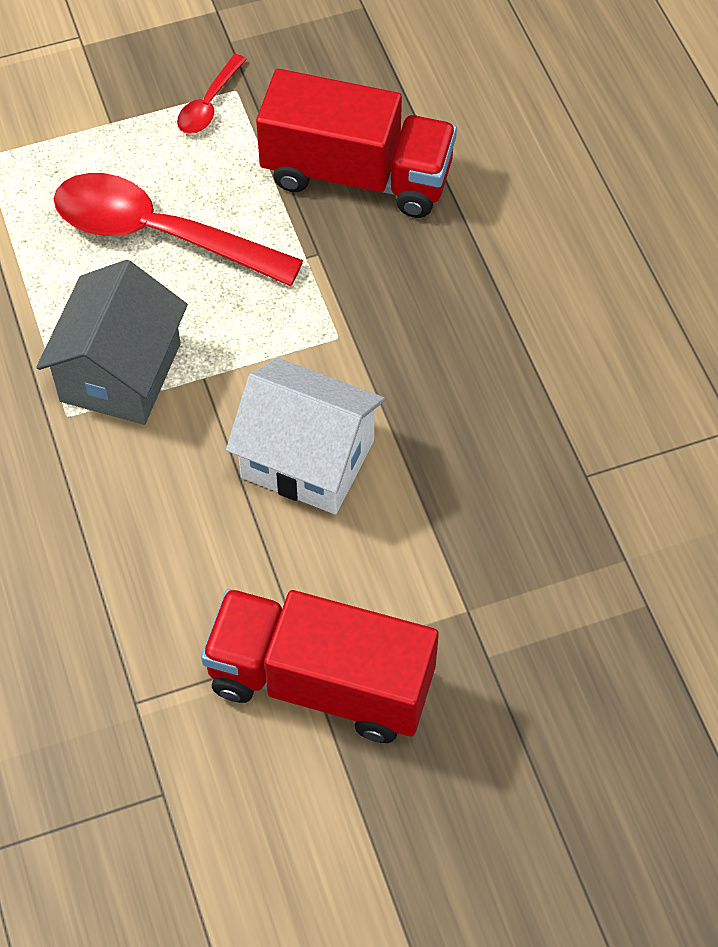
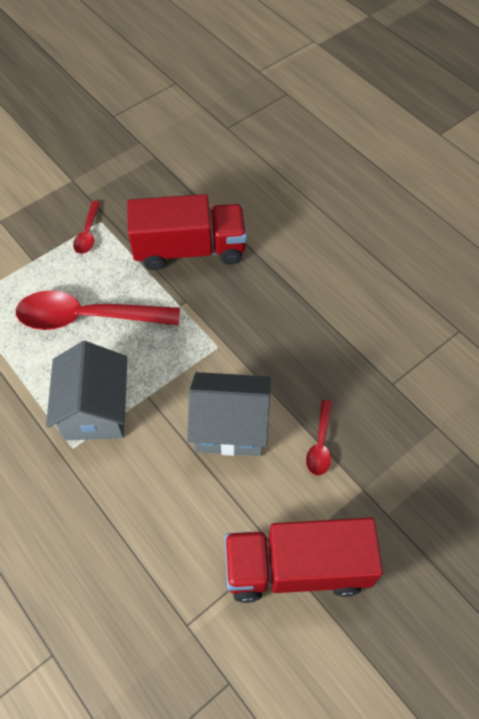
camera: 20 degrees left, 0 degrees up
(308, 459) = (230, 426): white house -> grey house
(432, 527) = (320, 444): none -> red spoon

